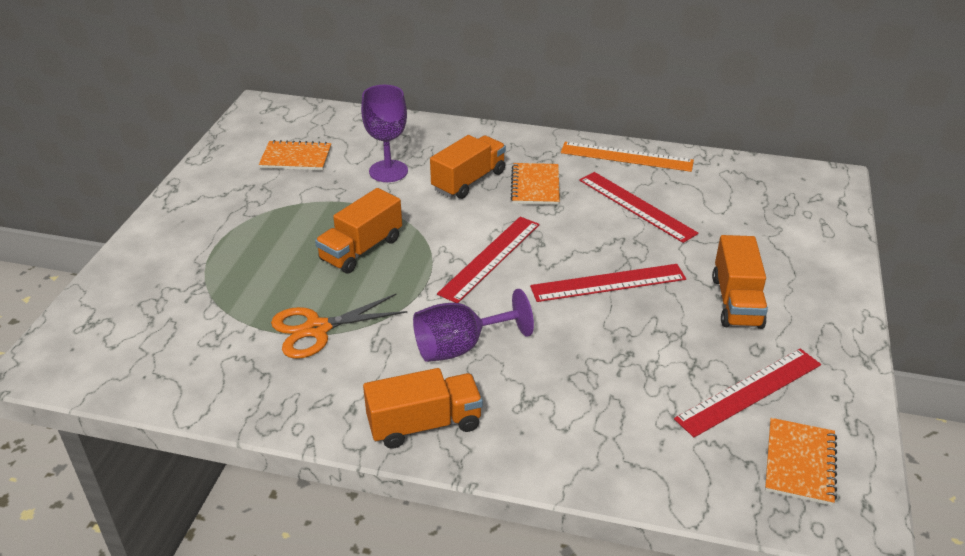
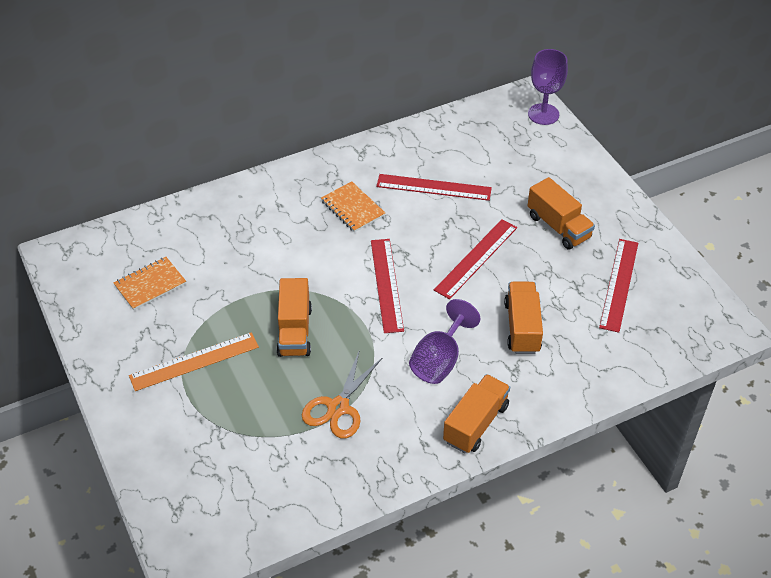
camera: 40 degrees left, 10 degrees up
(388, 171) = (236, 255): purple goblet -> purple goblet (543, 114)
(469, 181) = (303, 230): orange truck -> orange truck (522, 327)
(626, 157) = (386, 148): orange ruler -> orange ruler (194, 361)
(800, 463) = (680, 312): orange notebook -> none

